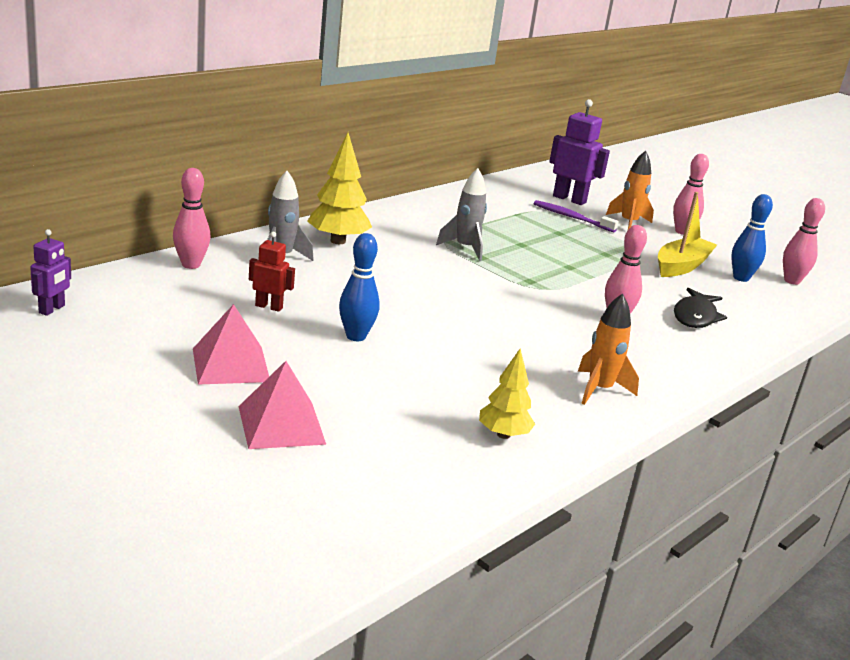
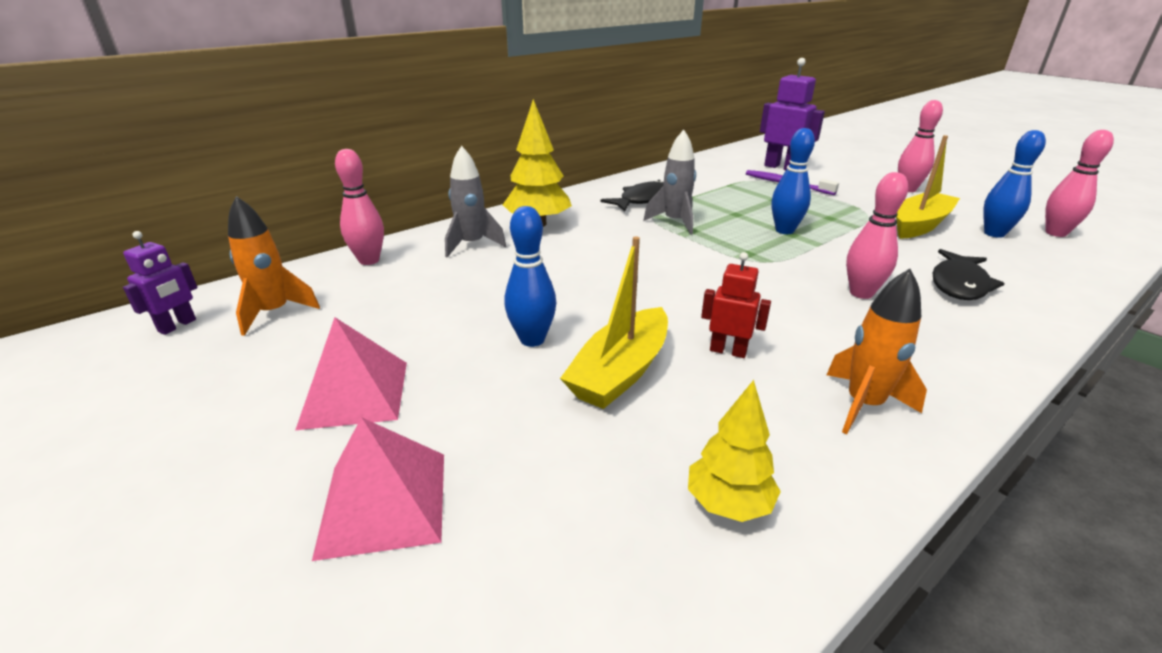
camera: 10 degrees right, 5 degrees up
(269, 307) = (437, 305): red robot -> red robot (728, 351)
(428, 361) = (620, 372): none -> yellow boat
(434, 224) = (643, 200): none -> black fish
(563, 263) = (784, 230): none -> blue bowling pin
(628, 223) = (847, 185): orange rocket -> orange rocket (274, 313)

